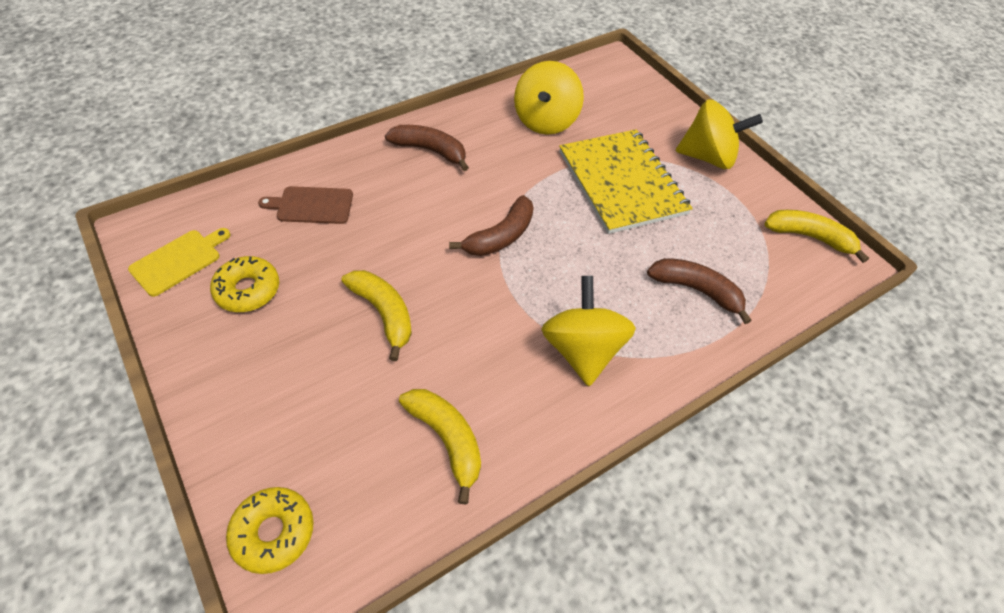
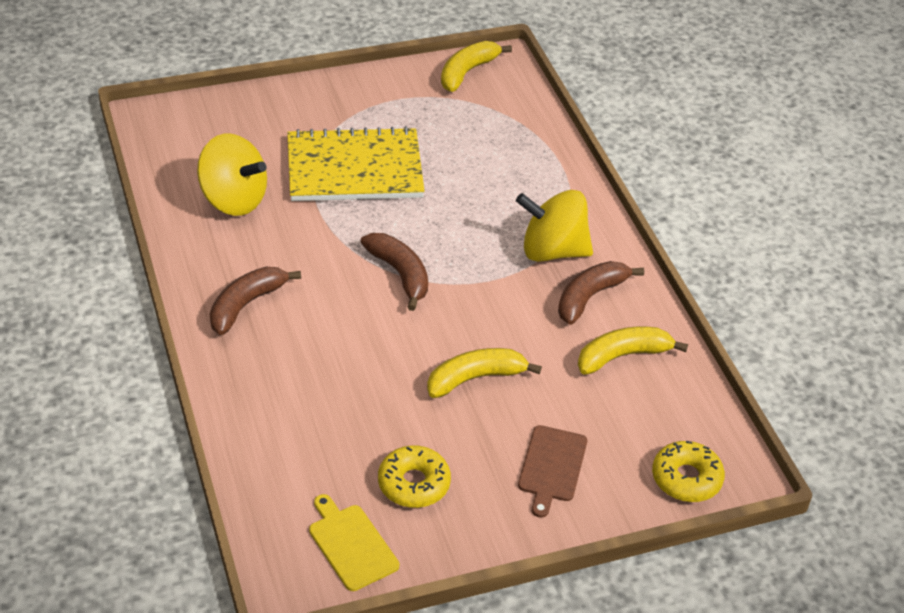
camera: 75 degrees left, 10 degrees down
(312, 205) = (301, 419): brown cutting board -> brown cutting board (551, 467)
(696, 290) = (507, 161): brown banana -> brown banana (590, 297)
(707, 157) = (340, 98): yellow spinning top -> none

